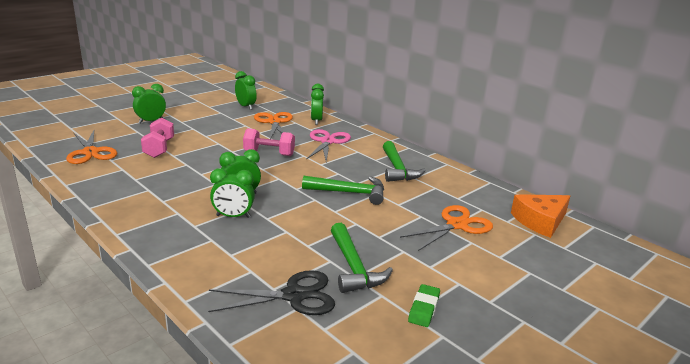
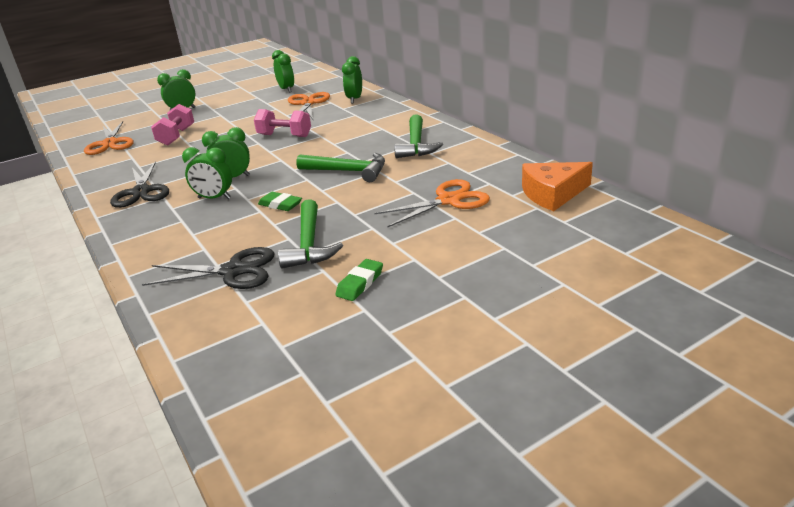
camera: 15 degrees right, 5 degrees up
(152, 207) = (141, 192): none -> black scissors
(303, 225) = (280, 205): none -> green eraser
(328, 141) = (354, 120): pink scissors -> none

